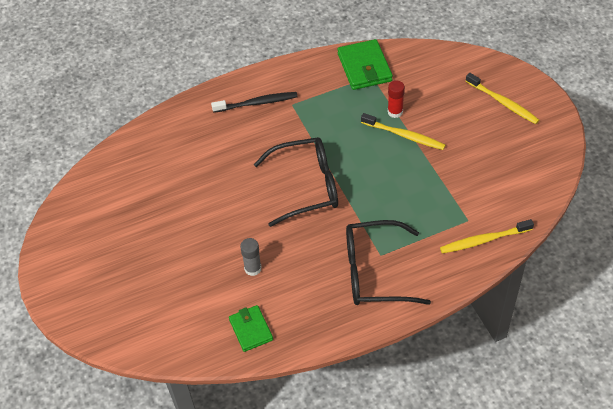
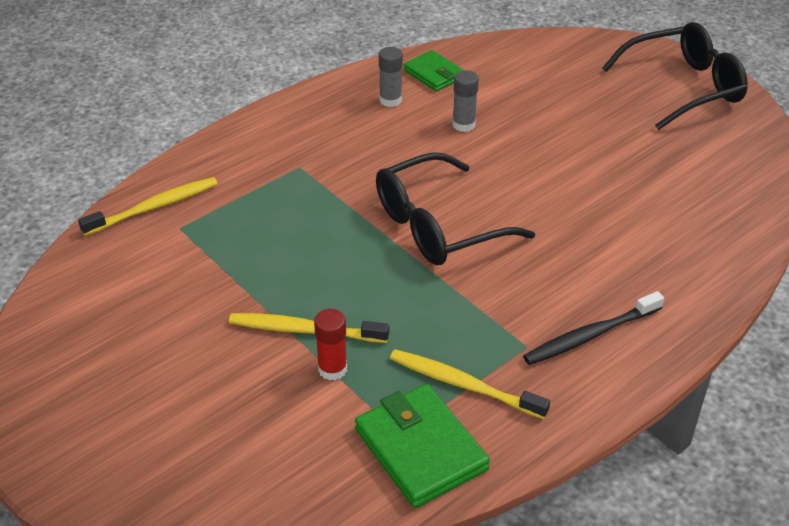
camera: 160 degrees right, 10 degrees down
(295, 307) = (390, 100): none -> grey glue stick
(374, 272) = (302, 147): black glasses -> black glasses (684, 87)
(503, 103) = (125, 429): yellow toothbrush -> yellow toothbrush (463, 384)

